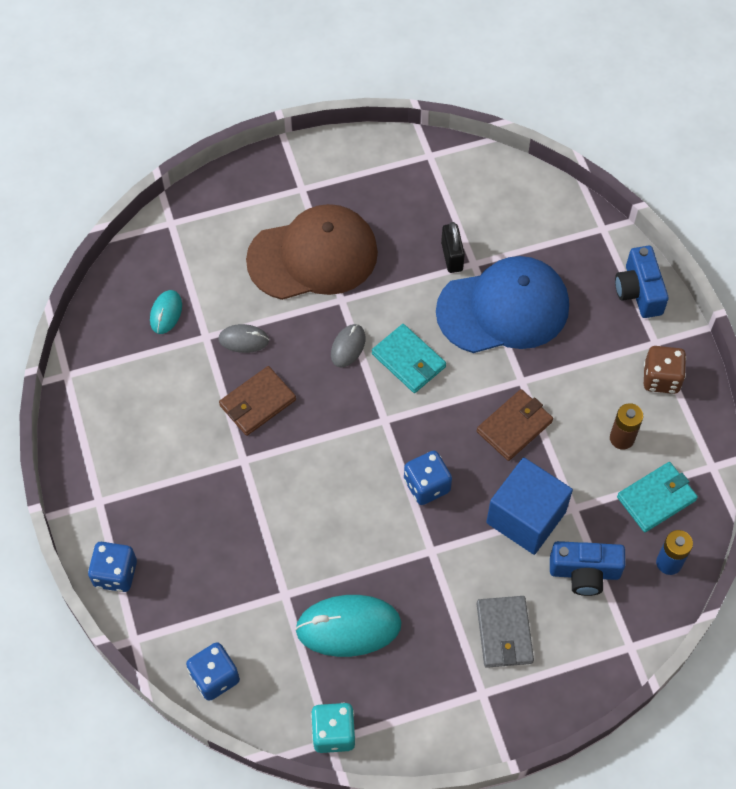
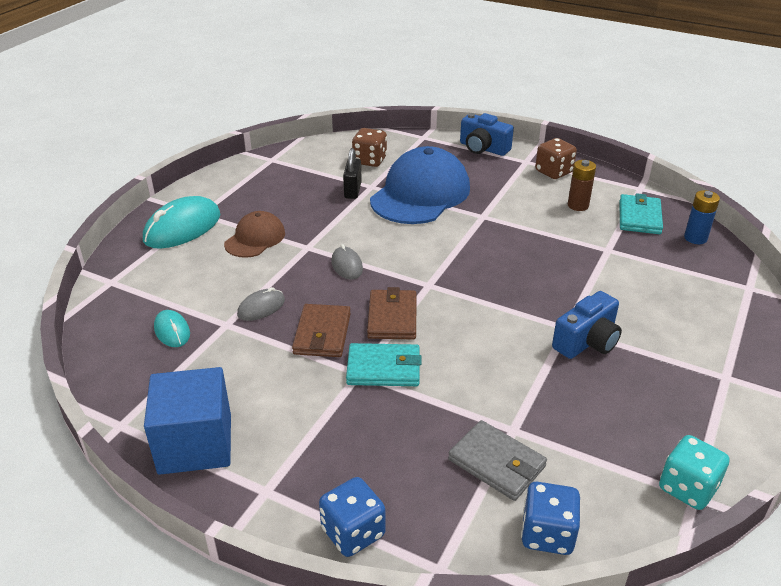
camera: 45 degrees left, 25 degrees down
(313, 256) = (255, 238): brown cap -> brown cap, size x0.54
(348, 627) = (587, 412): turquoise mouse -> turquoise mouse (182, 228)
(408, 360) = (399, 248): turquoise wallet -> turquoise wallet (384, 368)
(426, 485) = (509, 297): blue dice -> none
(451, 256) = (352, 190): black padlock -> black padlock turned 60 degrees clockwise
(504, 633) = (680, 335): grey wallet -> grey wallet (497, 463)
(512, 225) = (369, 160): none -> brown dice
(514, 426) = (513, 237): brown wallet -> brown wallet (392, 317)
(526, 517) = (591, 271): blue cube -> blue cube (195, 444)
(584, 572) = (666, 273): blue camera -> blue camera (587, 342)

